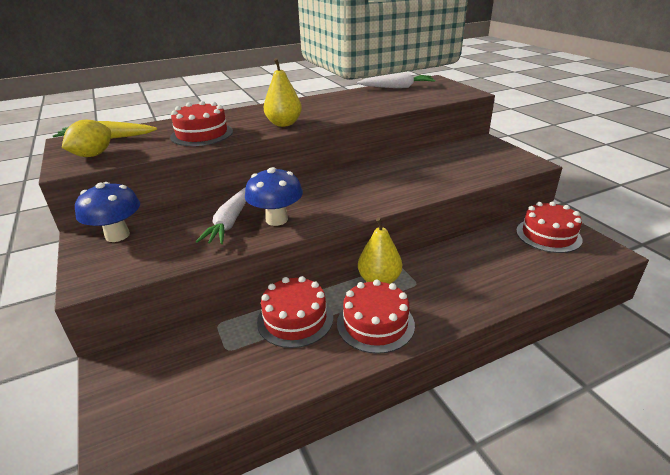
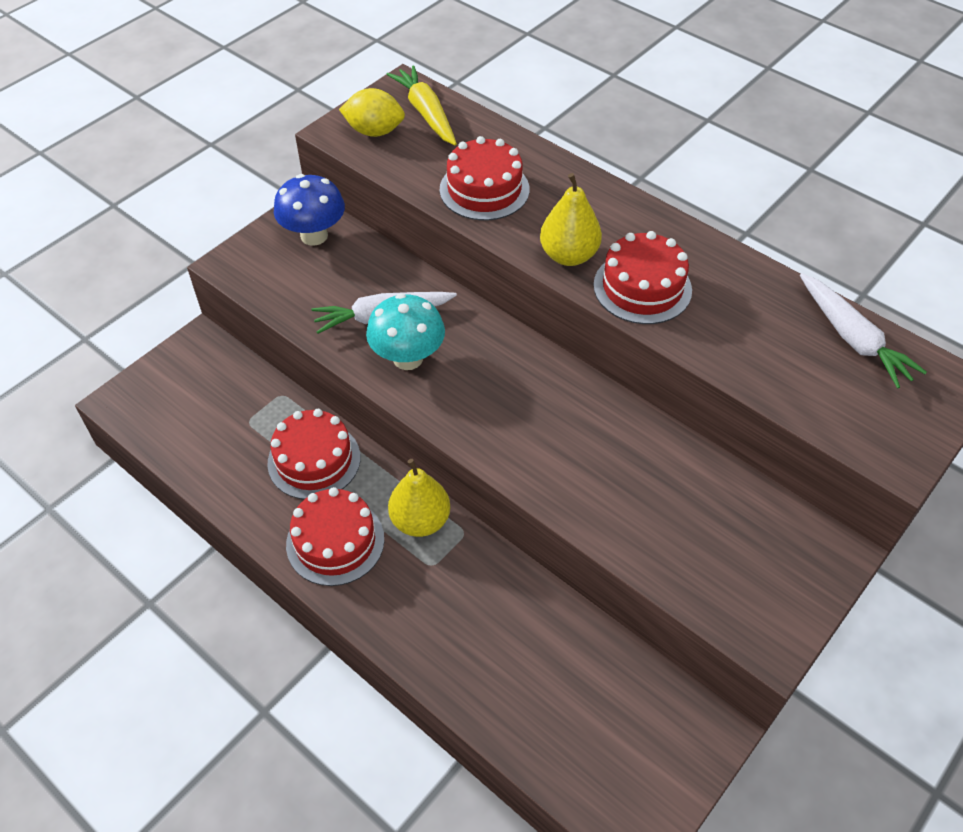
camera: 65 degrees right, 20 degrees up
(276, 219) = (408, 358): blue mushroom -> turquoise mushroom
(548, 235) = (648, 728): red cake -> red cake (642, 287)

